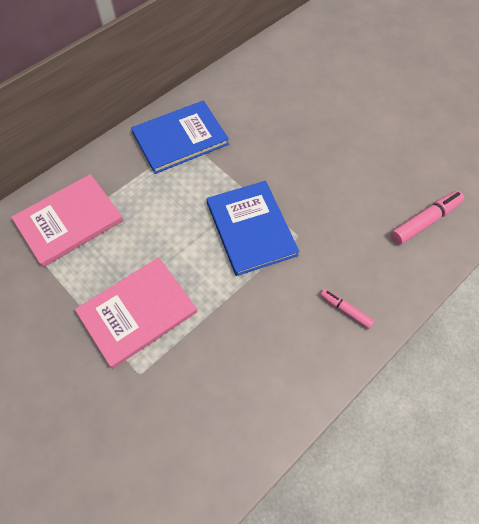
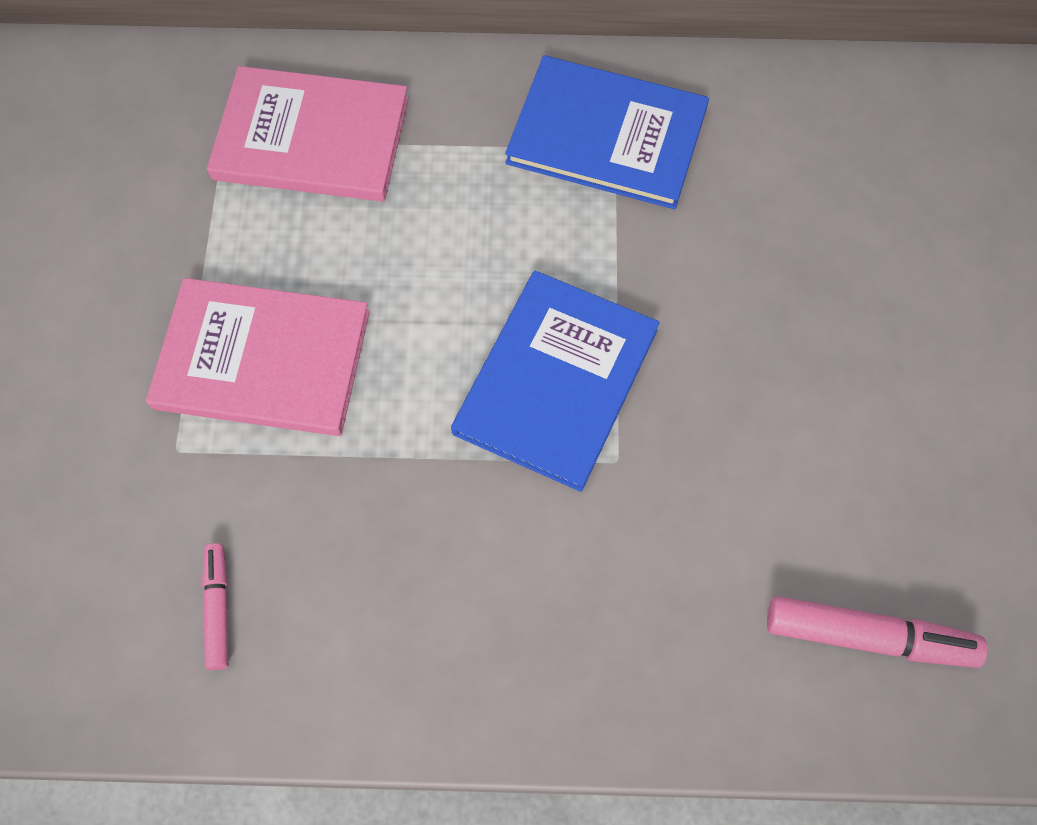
camera: 45 degrees right, 5 degrees up
(345, 310) = (558, 646): pink marker -> pink marker (218, 608)

